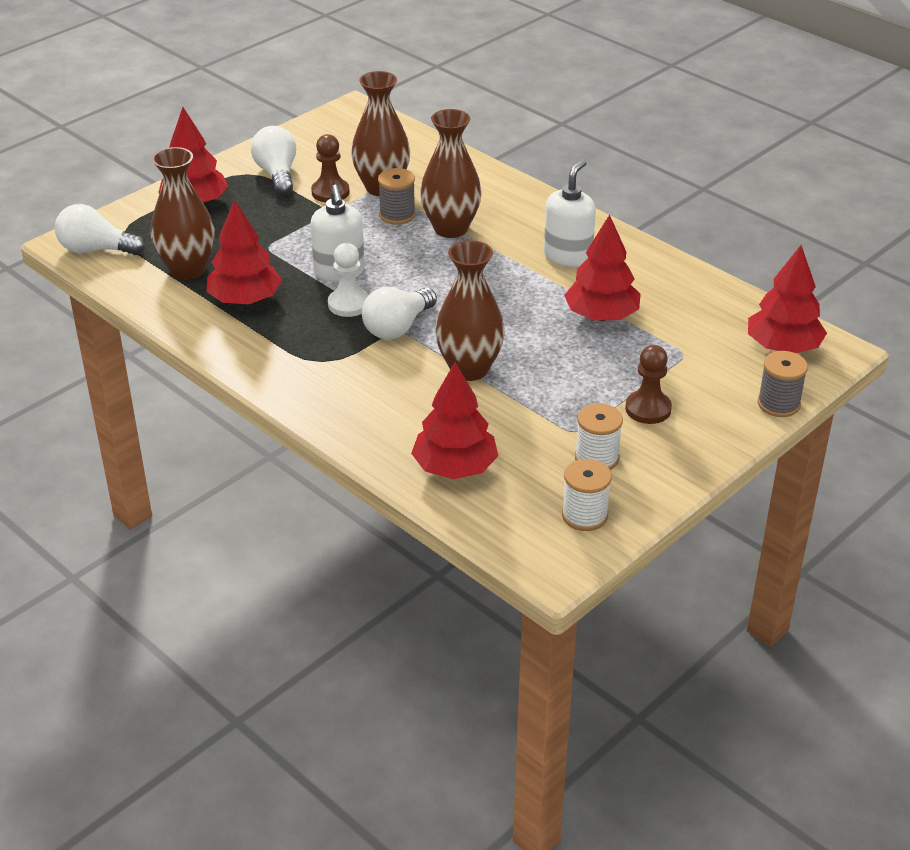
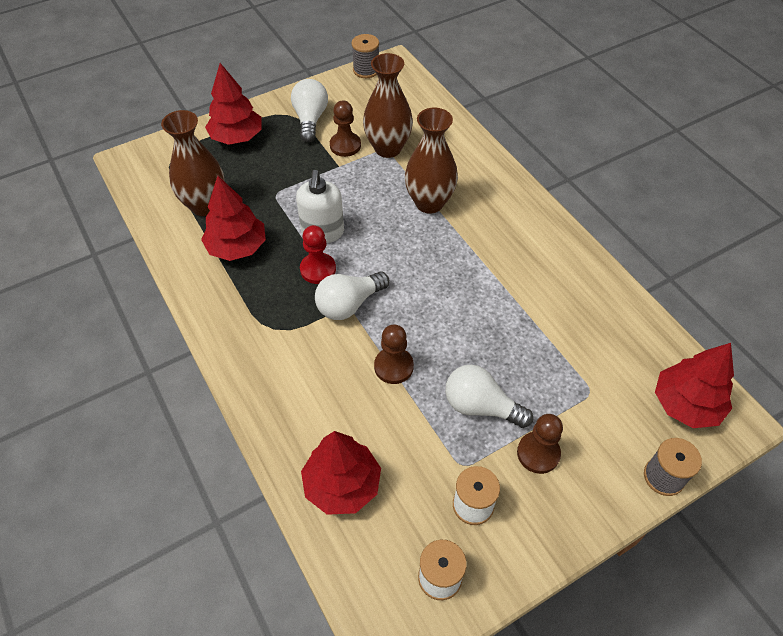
camera: 15 degrees right, 15 degrees up
(96, 250) = (144, 171): white light bulb -> white light bulb (481, 406)
(349, 304) = (318, 269): white pawn -> red pawn
(397, 215) = (390, 179): grey spool -> grey spool (366, 70)
(469, 369) = (393, 366): brown vase -> brown pawn
(568, 256) = (519, 253): white soap dispenser -> none
(601, 316) = (528, 329): red tree -> none

